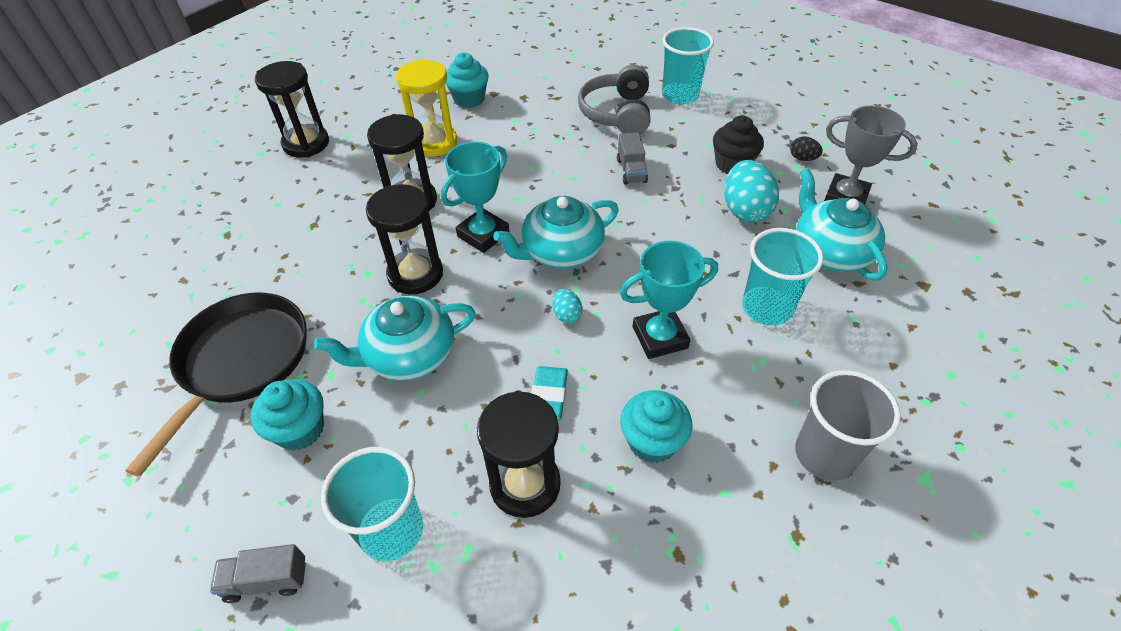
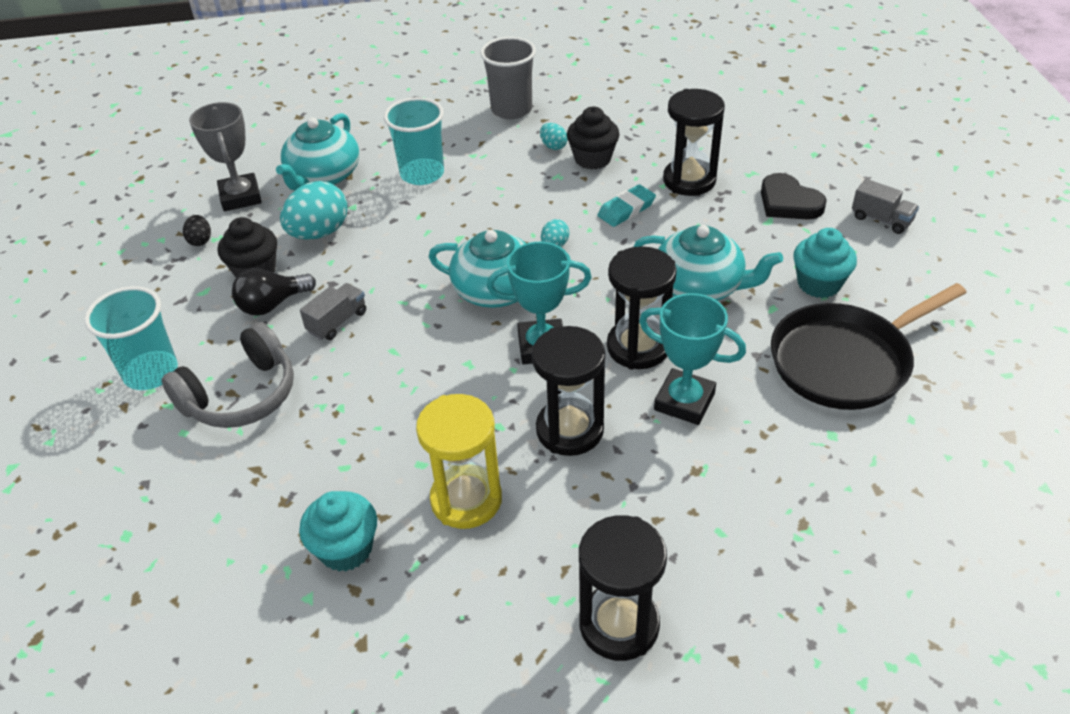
camera: 135 degrees left, 5 degrees down
(392, 530) = (788, 202): turquoise cup -> black heart
(652, 441) = (592, 159): turquoise cupcake -> black cupcake
(660, 337) = (513, 198): turquoise trophy -> turquoise trophy (684, 401)
(685, 156) = (272, 304): none -> black light bulb
(710, 430) = (553, 146): none -> turquoise egg

